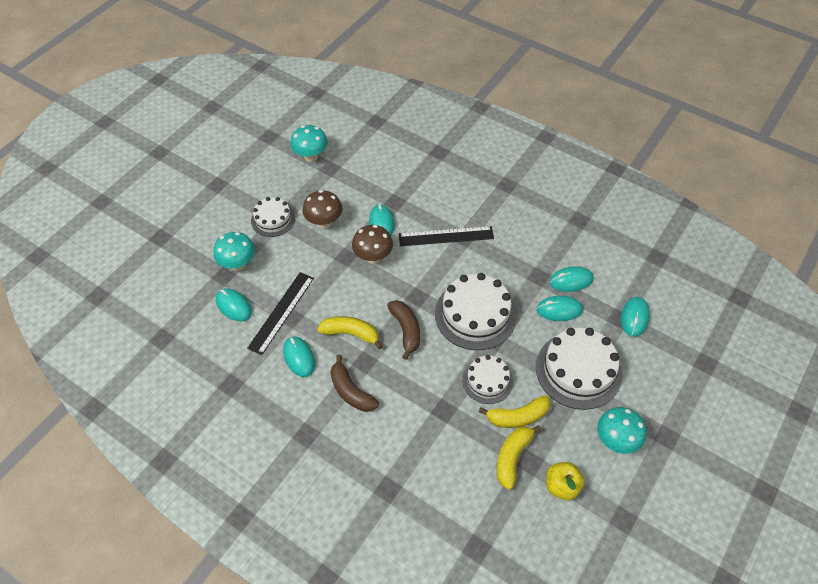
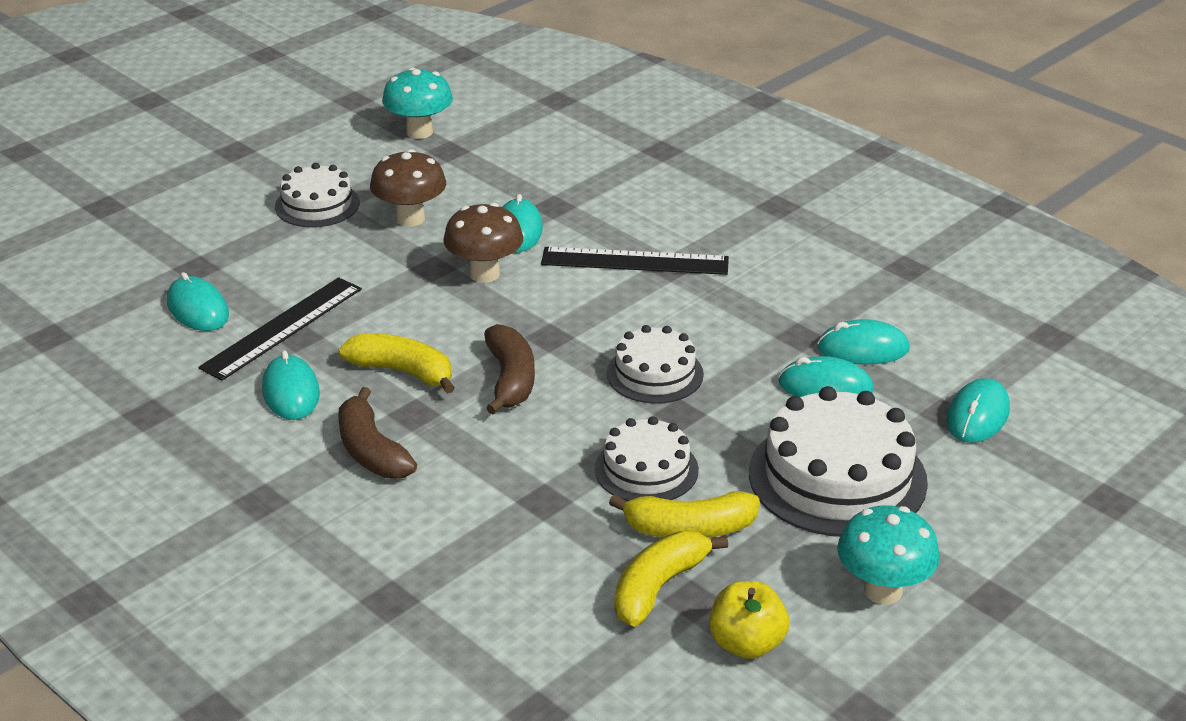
camera: 10 degrees right, 20 degrees down
(238, 264) = (229, 255): turquoise mushroom -> none
(475, 314) = (655, 374): white cake -> white cake, size x0.59

